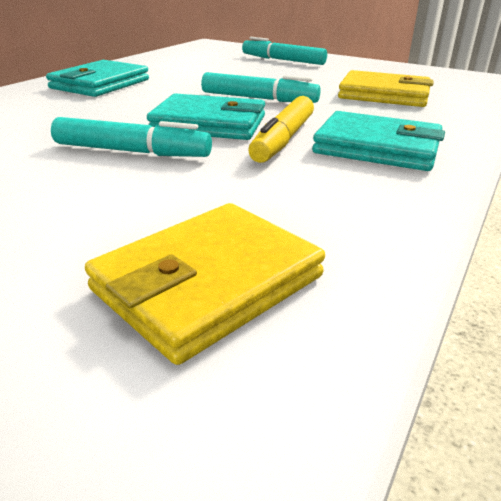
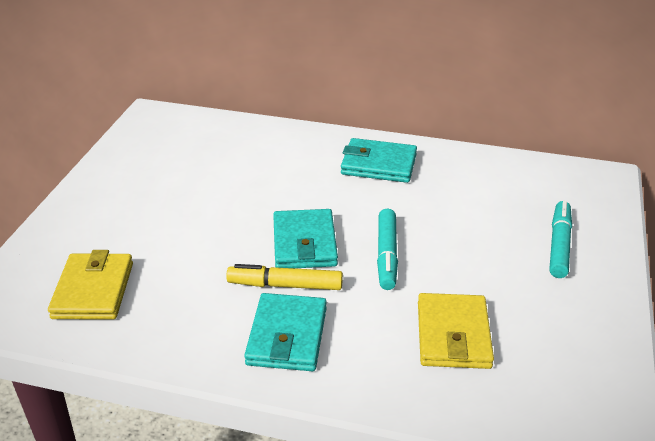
camera: 75 degrees right, 5 degrees up
(132, 151) = (236, 225): turquoise marker -> none
(208, 283) = (93, 290): yellow wallet -> yellow wallet turned 60 degrees clockwise

